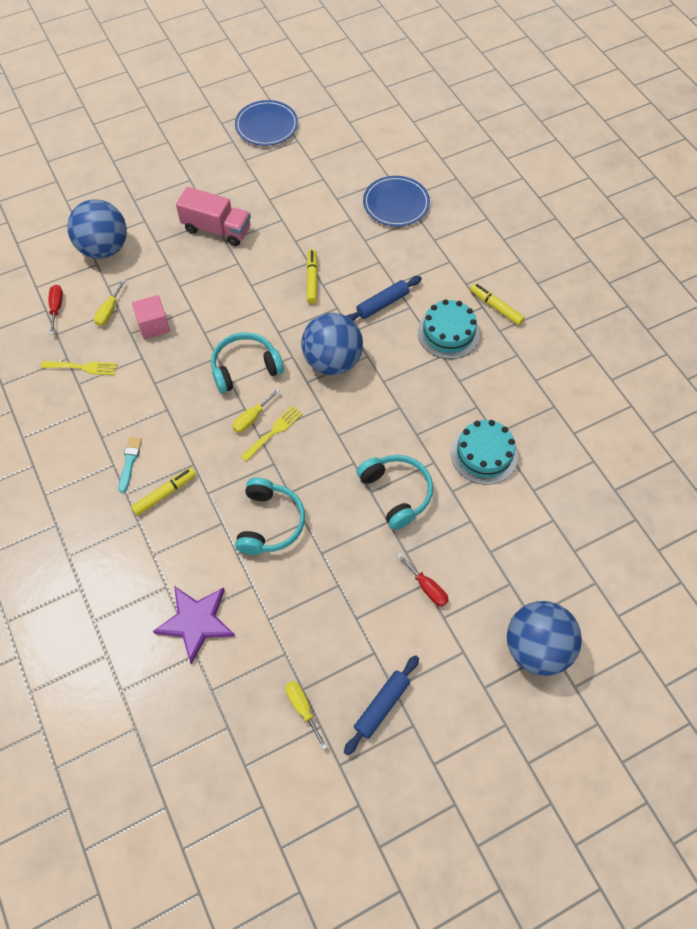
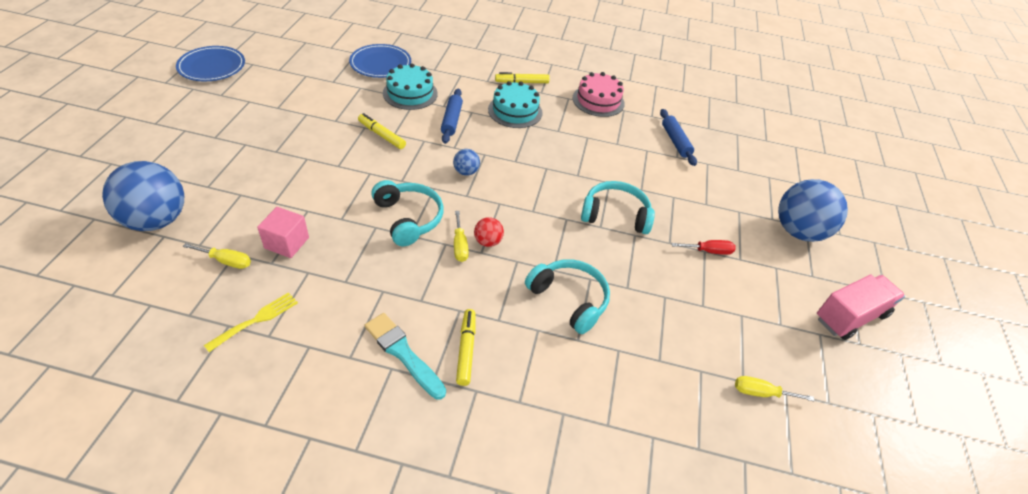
camera: 55 degrees left, 15 degrees down
(56, 308) = (161, 295): red screwdriver -> none
(109, 311) = (226, 261): yellow screwdriver -> yellow screwdriver turned 45 degrees counterclockwise
(129, 462) = (403, 353): turquoise brush -> turquoise brush, size x1.55
(196, 622) = (619, 414): purple star -> none
(217, 229) = (256, 148): pink truck -> pink truck (850, 316)
(245, 368) = (408, 218): turquoise headphones -> turquoise headphones turned 135 degrees clockwise
(273, 431) = (488, 242): yellow fork -> red ball
(332, 361) = (466, 172): blue ball -> blue ball, size x0.45
(382, 706) = (791, 341): blue rolling pin -> blue rolling pin (675, 141)
(484, 454) = (627, 158): turquoise cake -> turquoise cake (410, 93)
(543, 378) = (598, 101): none -> pink cake

